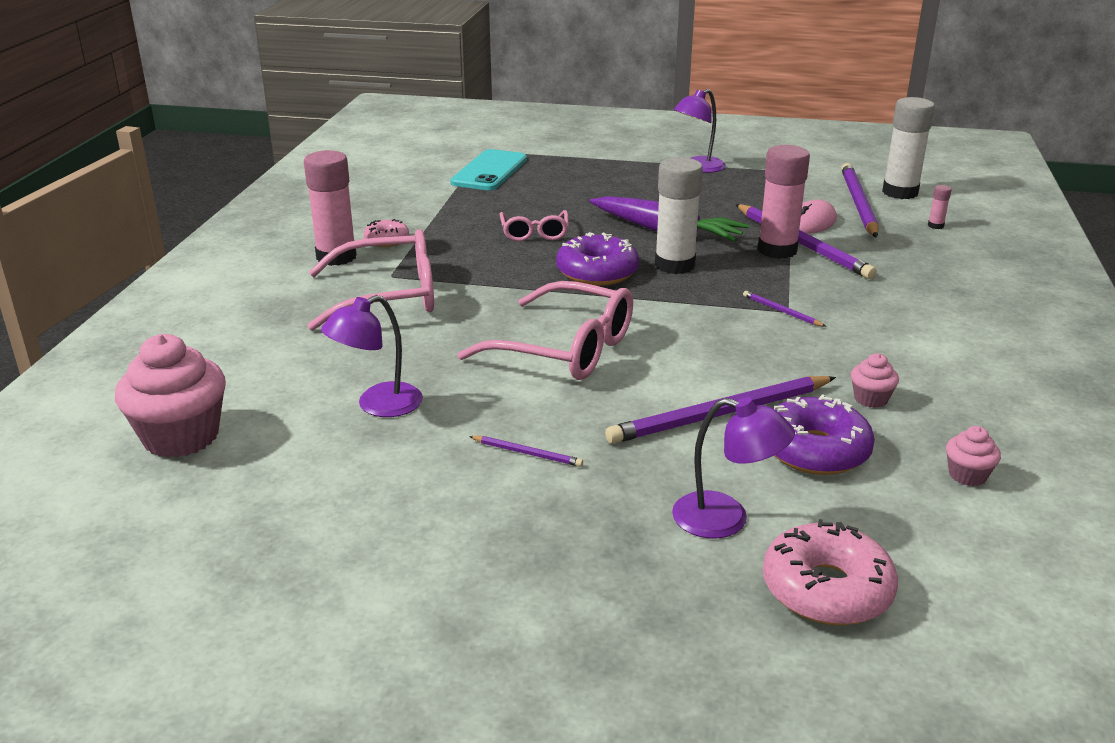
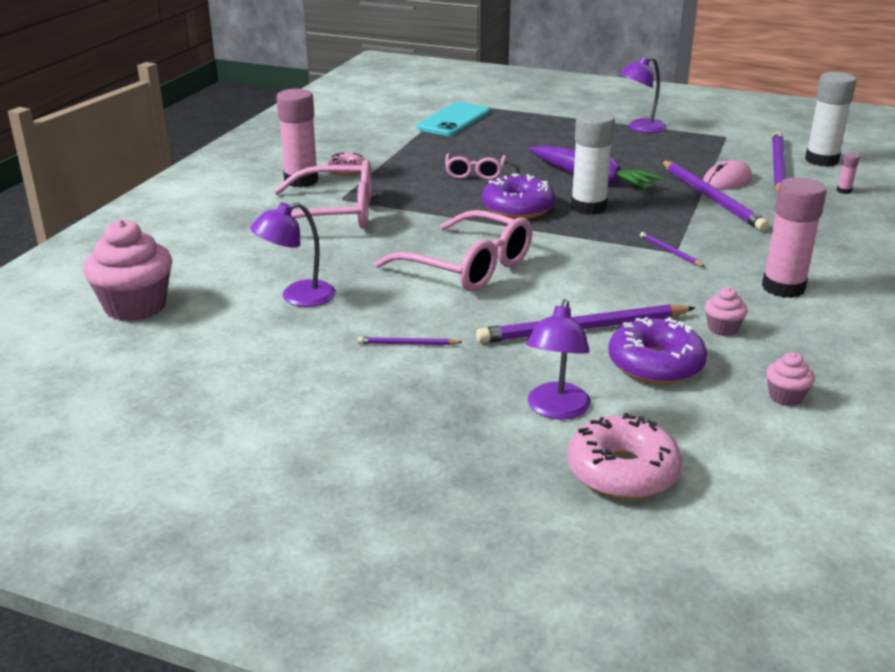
camera: 10 degrees right, 0 degrees up
(527, 453) = (407, 344): purple pencil -> purple pencil turned 150 degrees clockwise
(726, 519) = (556, 410): purple lamp -> purple lamp turned 75 degrees clockwise
(777, 250) = (686, 201): pink glue stick -> pink glue stick (783, 288)

